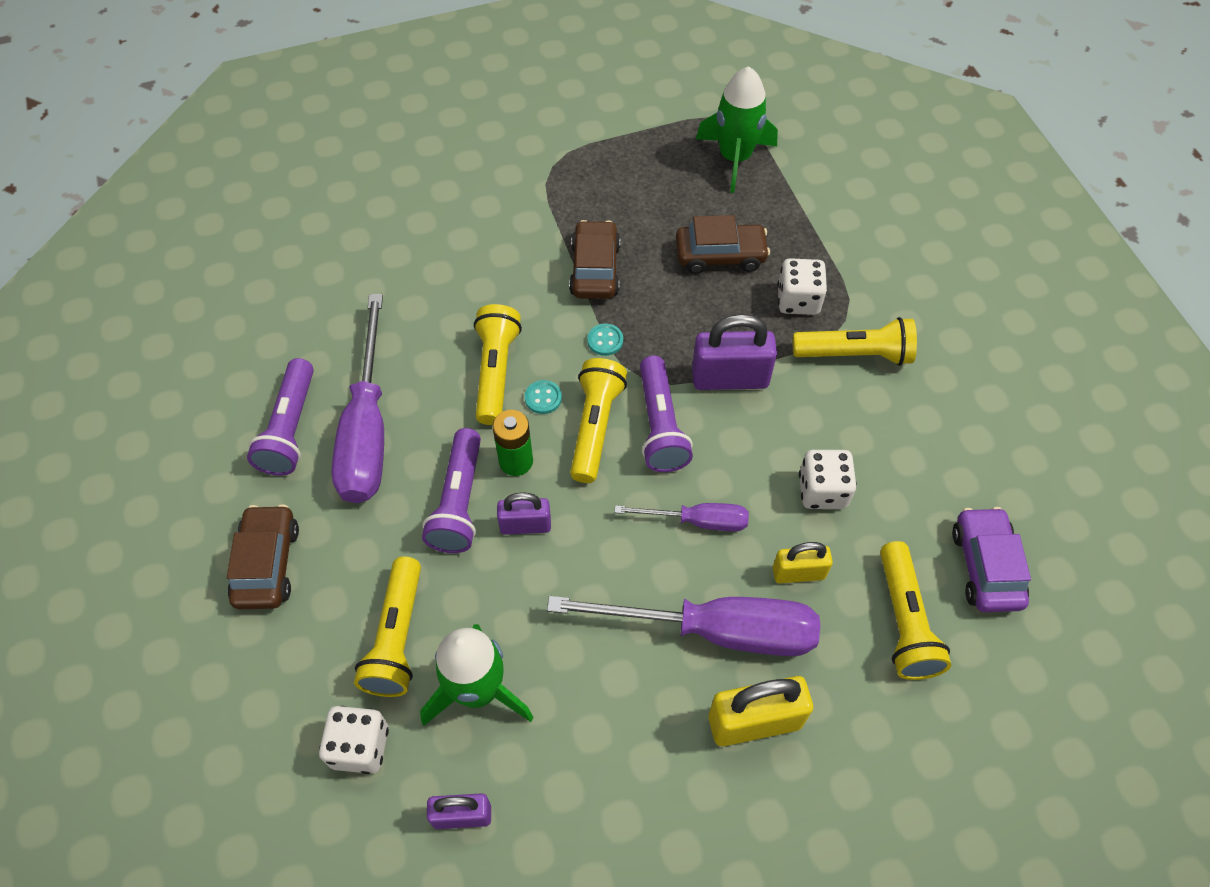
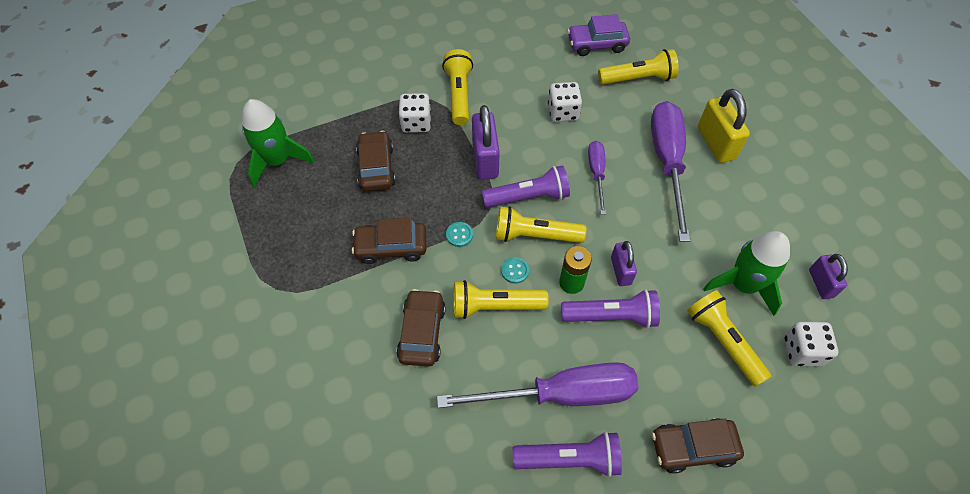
camera: 95 degrees left, 0 degrees up
(397, 637) = (723, 341): yellow flashlight -> yellow flashlight turned 120 degrees counterclockwise
(474, 297) = (422, 332): none -> brown car
(798, 573) = (620, 124): yellow padlock -> none

